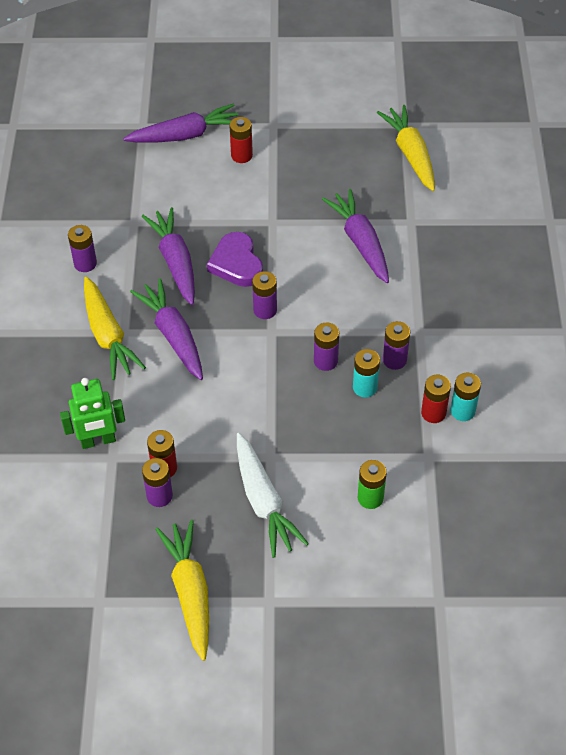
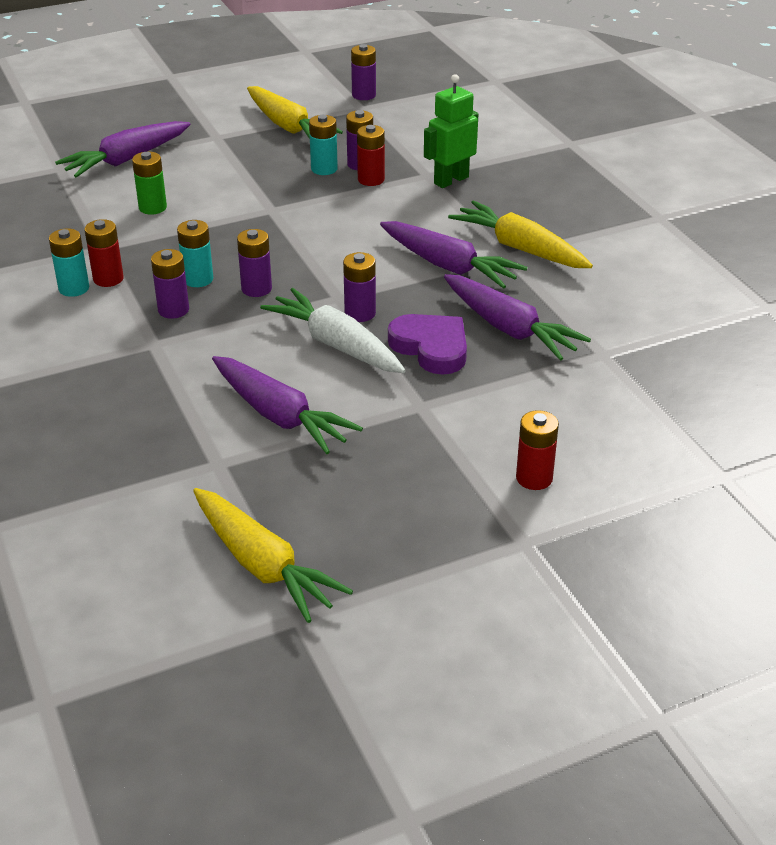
camera: 155 degrees right, 15 degrees down
(85, 263) = (614, 298): purple battery -> purple battery (364, 95)
(185, 135) = (645, 481): purple carrot -> purple carrot (126, 159)
(195, 501) = (324, 169): none -> turquoise battery
(263, 501) = (258, 183): white carrot -> white carrot (336, 345)

